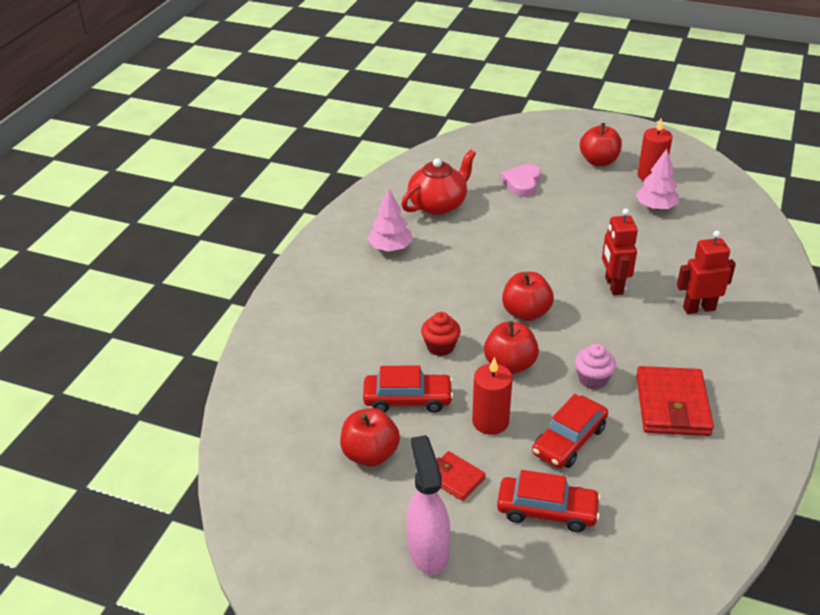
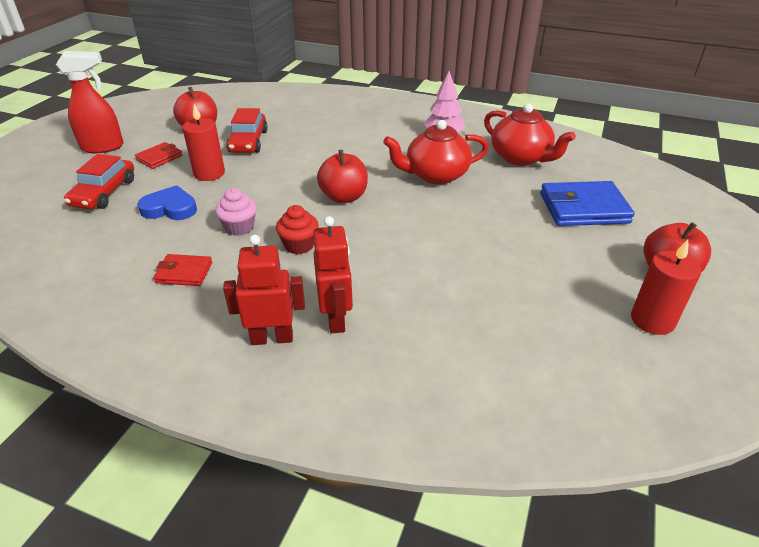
camera: 90 degrees right, 0 degrees up
(428, 551) = (103, 147): pink spray bottle -> red spray bottle
(440, 347) = (305, 155): red cupcake -> red cupcake (299, 245)
(477, 256) = (435, 175): none -> red teapot
(510, 365) = (273, 185): red apple -> none
(522, 183) = (583, 208): pink heart -> blue wallet
(569, 440) = (170, 208): red car -> blue heart
(613, 286) = (385, 255): red robot -> red robot (272, 338)
(655, 207) = (564, 313): pink tree -> none
(672, 405) = (184, 273): red wallet -> red wallet, size x0.55

